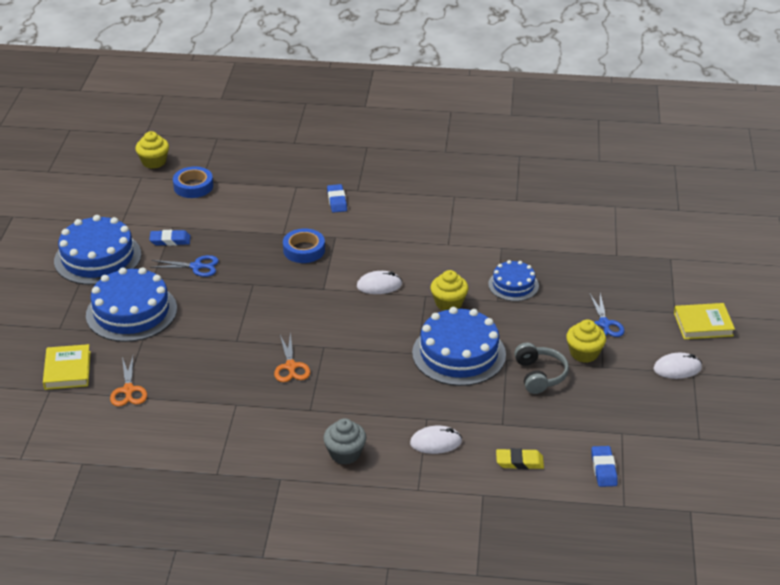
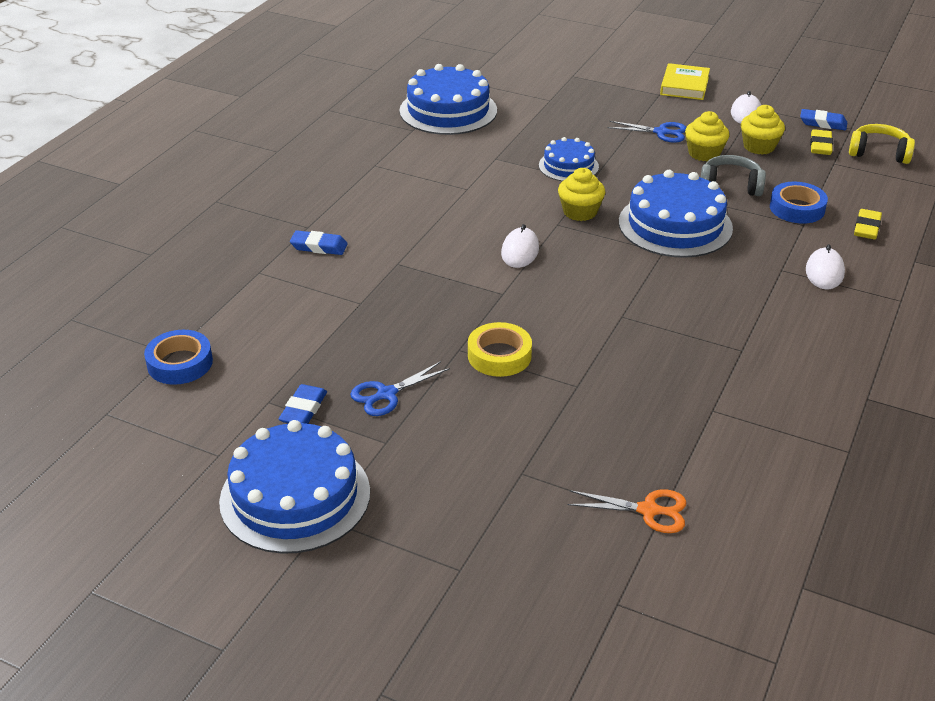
camera: 70 degrees left, 0 degrees up
(67, 370) = (574, 574): yellow book -> none
(131, 312) = (460, 478): blue cake -> blue cake (448, 110)
(154, 162) = (76, 393): yellow cupcake -> yellow cupcake (759, 147)
(196, 266) = (386, 394): blue scissors -> blue scissors turned 150 degrees counterclockwise
(253, 302) = (499, 355): none -> yellow tape
(291, 366) = (651, 349): orange scissors -> none
(304, 250) = (410, 293): blue tape -> blue tape (797, 208)
(345, 453) = (830, 339): grey cupcake -> none
(604, 469) = (885, 184): blue eraser -> blue eraser (823, 123)
(648, 421) = (820, 146): none -> yellow eraser
(661, 461) = (879, 153): none -> yellow headphones

